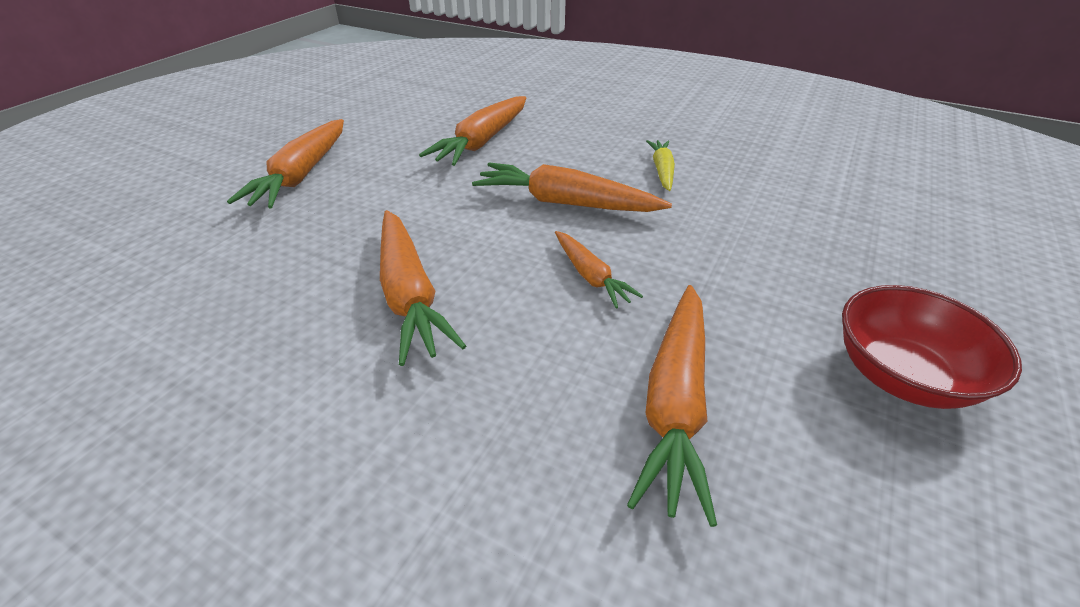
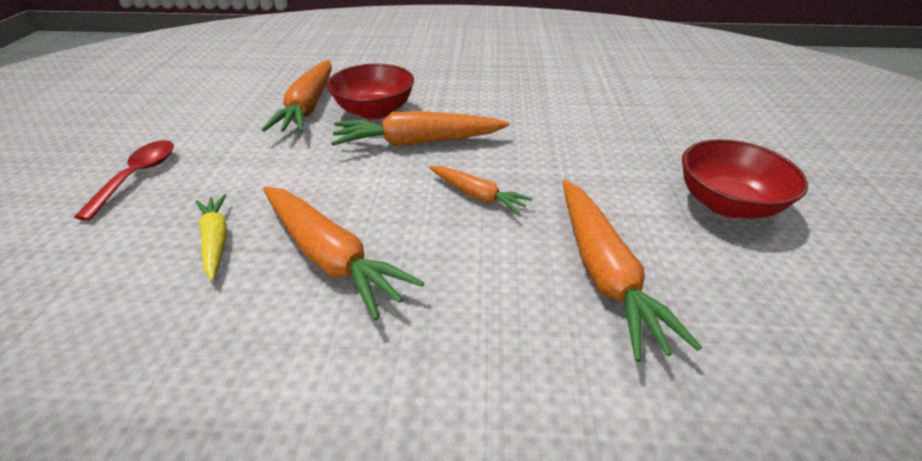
camera: 25 degrees left, 0 degrees up
(301, 175) = (138, 176): orange carrot -> red spoon
(543, 160) = (374, 111): none -> red bowl
(662, 170) = (476, 99): yellow carrot -> yellow carrot (216, 240)

